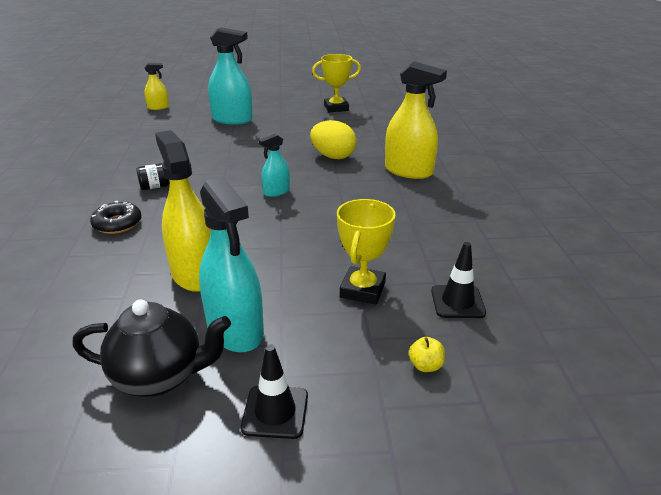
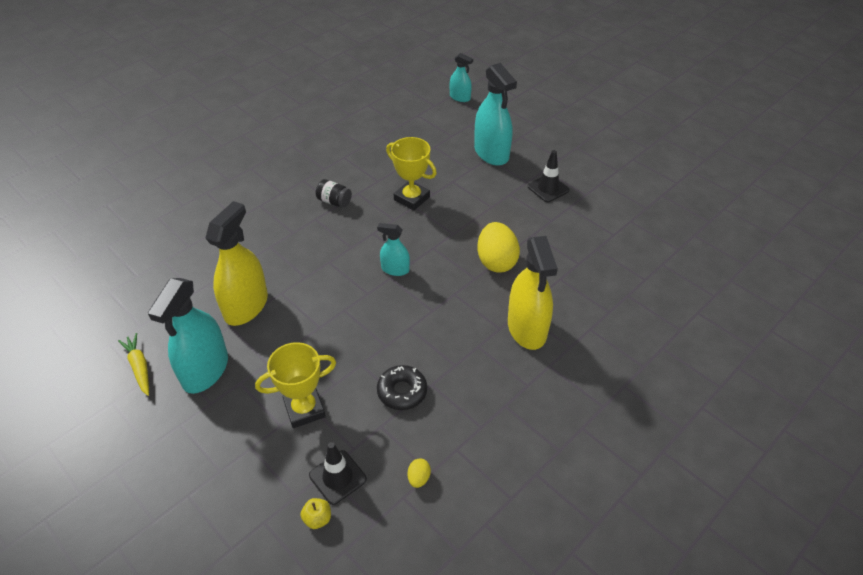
camera: 50 degrees right, 15 degrees up
(117, 224) = (268, 223): black donut -> black donut (402, 391)
(158, 107) = (460, 97): yellow spray bottle -> turquoise spray bottle
(160, 377) = (139, 367): black teapot -> yellow carrot
(275, 412) = (147, 442): black traffic cone -> black traffic cone (548, 188)
(336, 108) = (605, 196): yellow trophy -> yellow trophy (411, 198)
(425, 366) = (245, 496): yellow apple -> yellow apple (317, 518)
(497, 264) = (419, 478): none -> yellow egg

